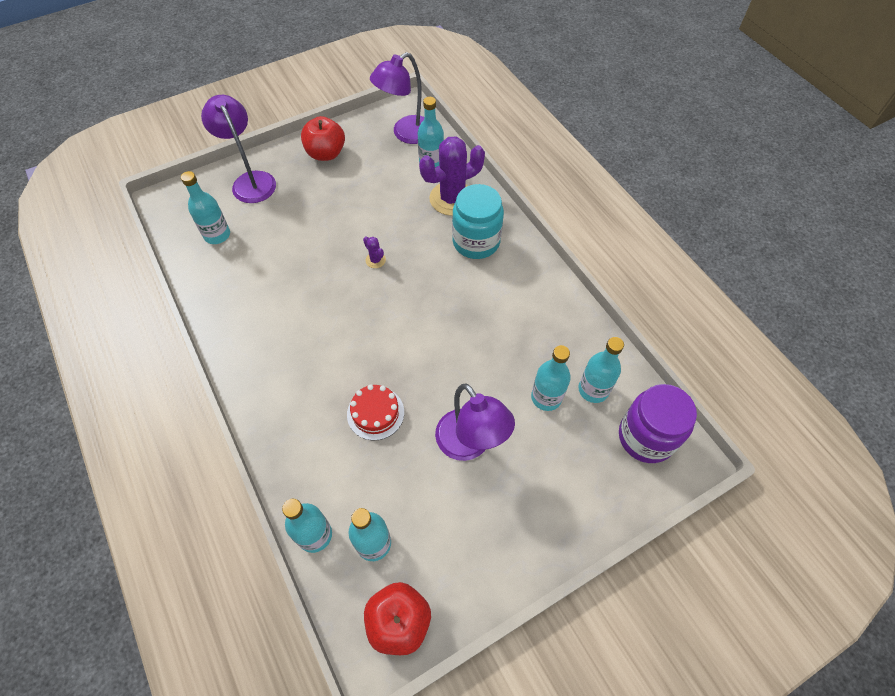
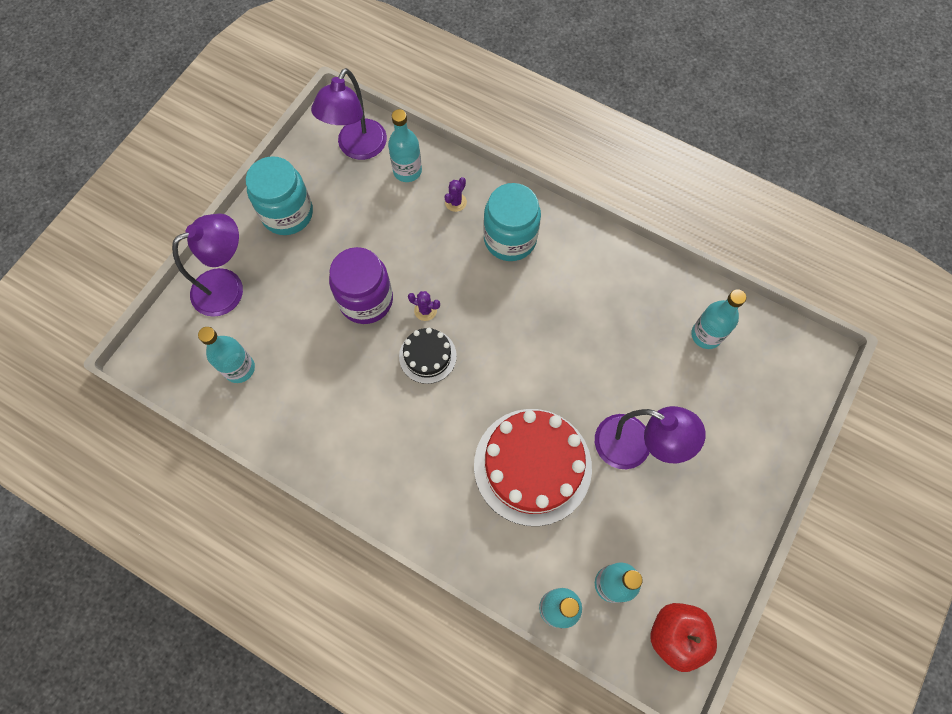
camera: 30 degrees left, 10 degrees up
(251, 181) = (228, 287): purple lamp -> purple lamp turned 120 degrees clockwise
(326, 153) = (287, 213): red apple -> turquoise jar
(353, 292) = (427, 356): none -> black cake
(375, 413) = (532, 466): red cake -> red cake, size x1.95
(452, 199) = (455, 202): purple cactus -> purple cactus, size x0.42
(546, 397) = (671, 365): turquoise bottle -> none
(646, 437) = (773, 355): purple jar -> purple jar (366, 300)

